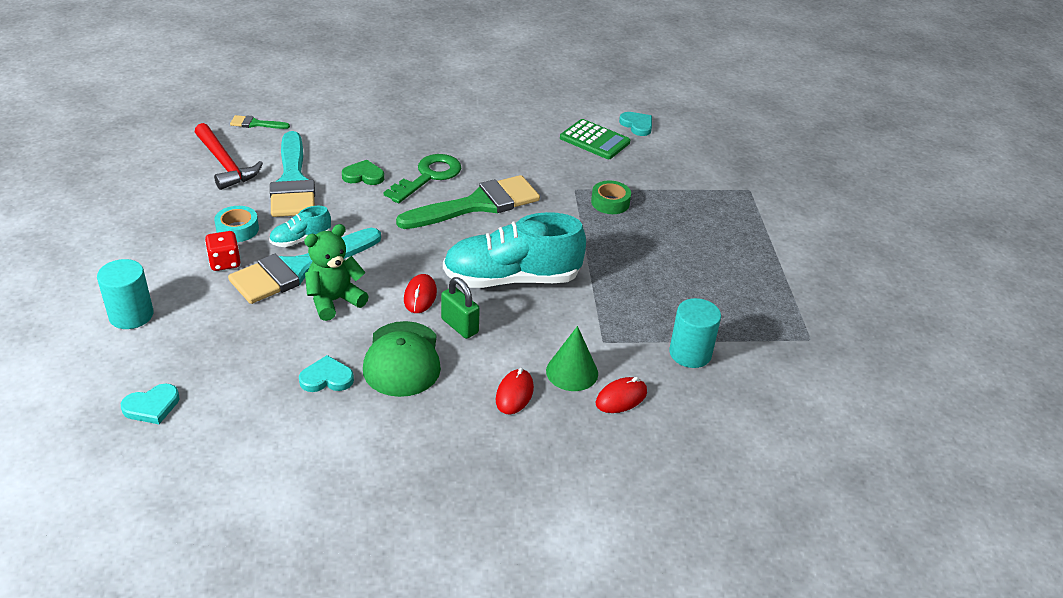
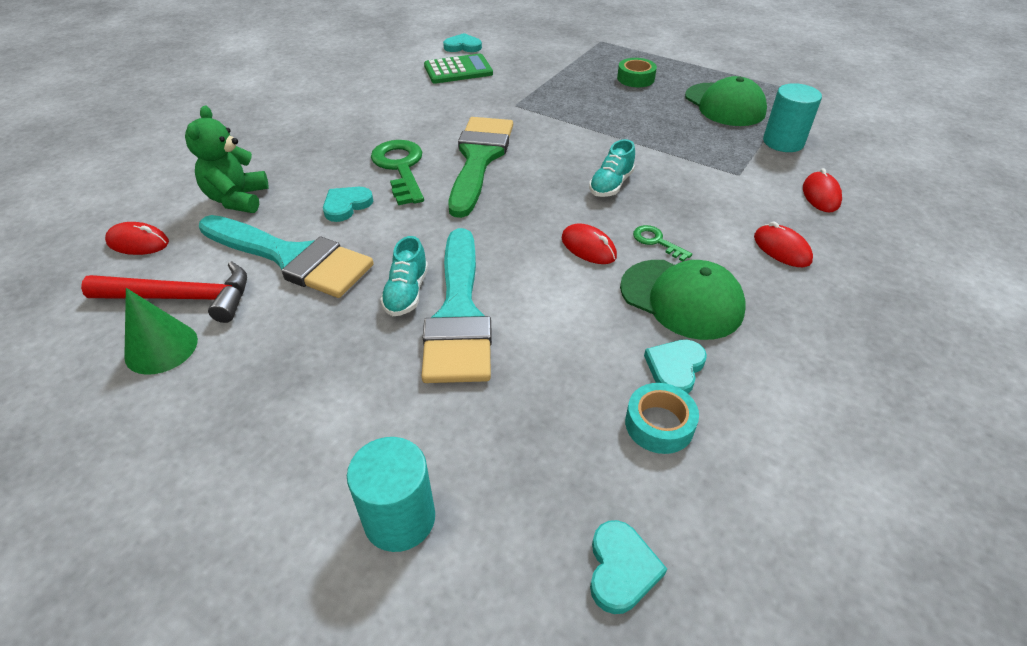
camera: 50 degrees left, 5 degrees up
(225, 262) = (381, 374): red dice -> none
(237, 229) = (327, 337): turquoise tape -> turquoise tape (659, 424)
(255, 124) = (138, 243): green brush -> red mouse
(334, 301) = (542, 309): green teddy bear -> green teddy bear (237, 199)
(363, 176) = (346, 205): green heart -> turquoise heart
(460, 326) = (656, 241): green padlock -> green key
(512, 279) = (611, 185): turquoise shoe -> turquoise shoe, size x0.47
(572, 372) = (770, 206): green cone -> green cone (161, 348)
(610, 202) = (553, 97): green tape -> green tape (635, 78)
(718, 299) = (724, 105): none -> green cap

